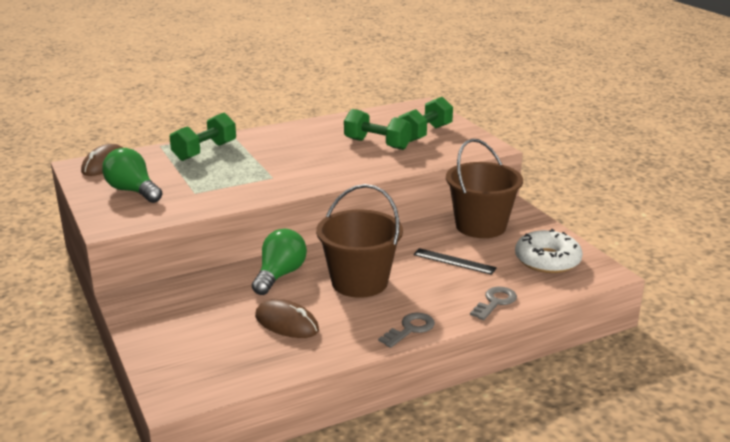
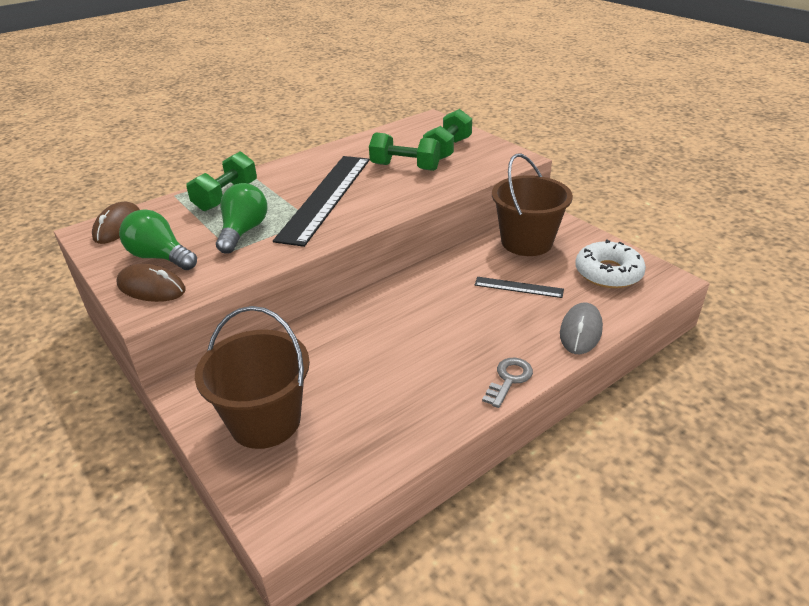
camera: 10 degrees left, 10 degrees up
(280, 275) = (345, 331): green light bulb -> green light bulb (243, 231)
(286, 323) = (374, 393): brown mouse -> brown mouse (151, 288)
(293, 161) = (325, 197): none -> black ruler
(359, 282) = (432, 327): brown bucket -> brown bucket (265, 421)
(495, 302) = (580, 331): grey key -> grey mouse

